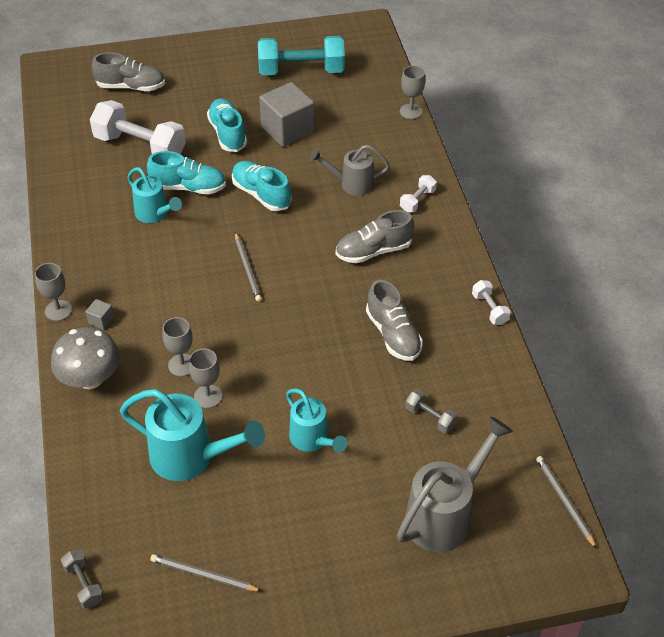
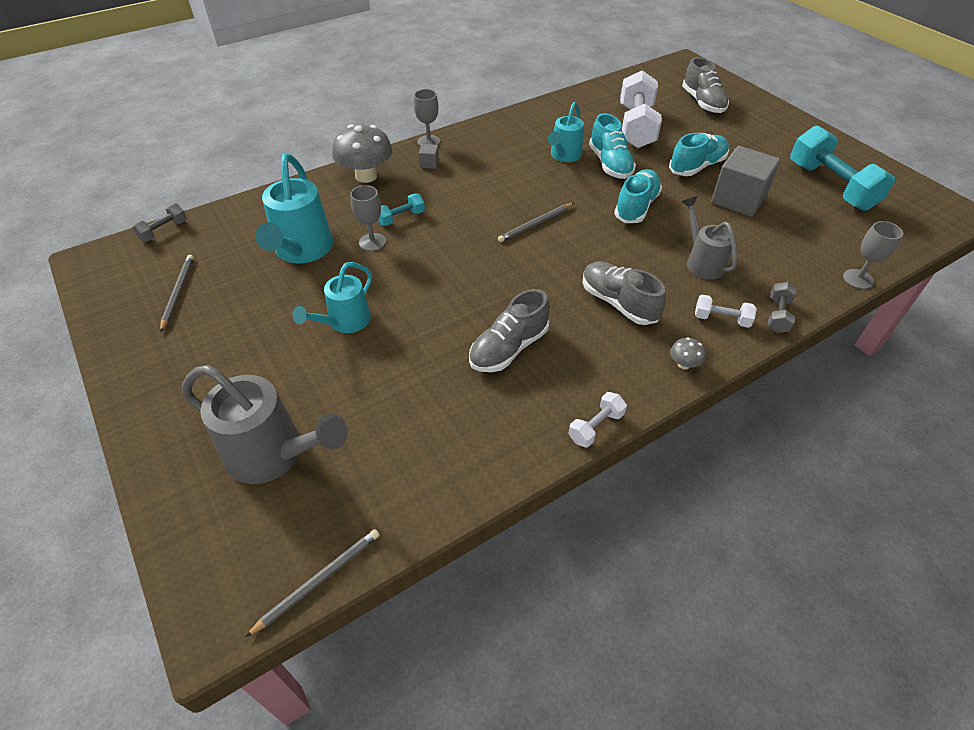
camera: 70 degrees right, 0 degrees up
(182, 365) = (401, 218): grey goblet -> turquoise dumbbell
(430, 417) = (405, 409): grey dumbbell -> grey dumbbell (778, 315)
(452, 239) = (683, 364): none -> grey mushroom

